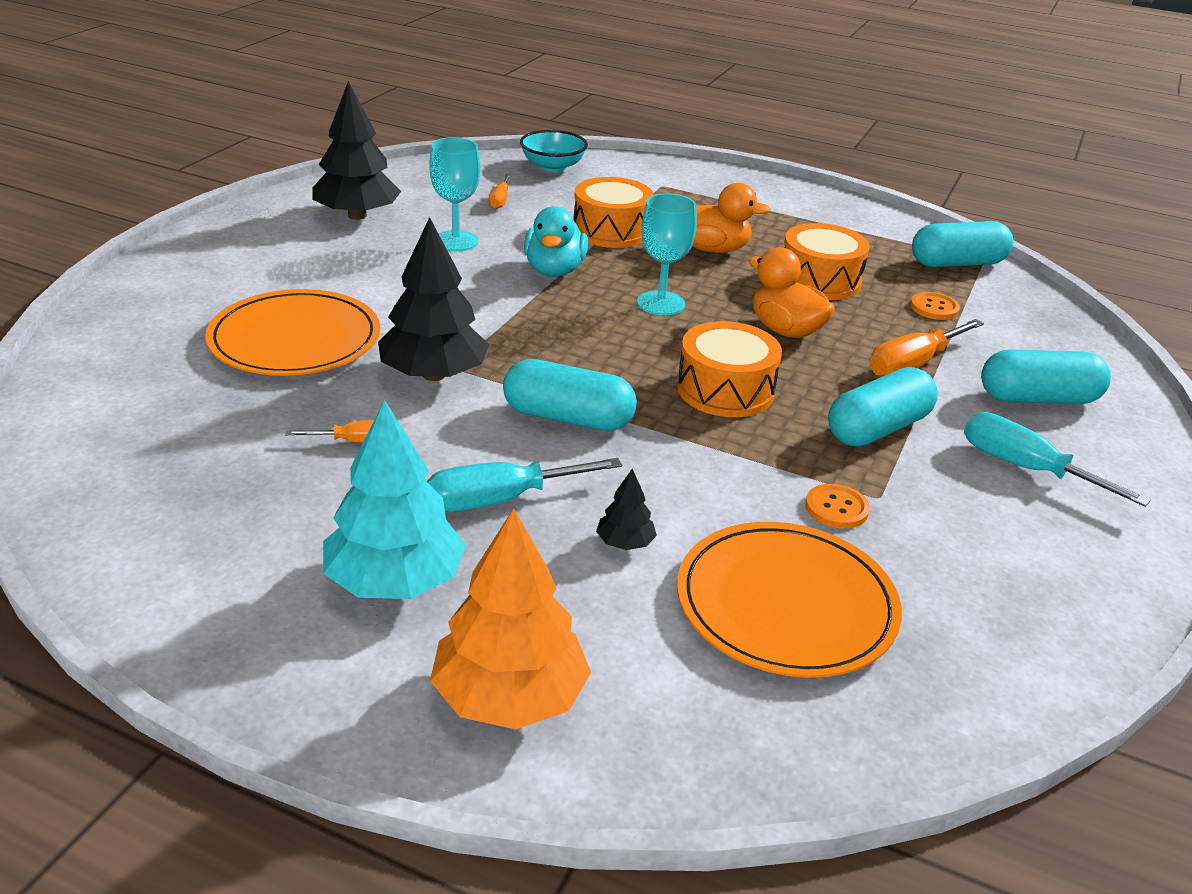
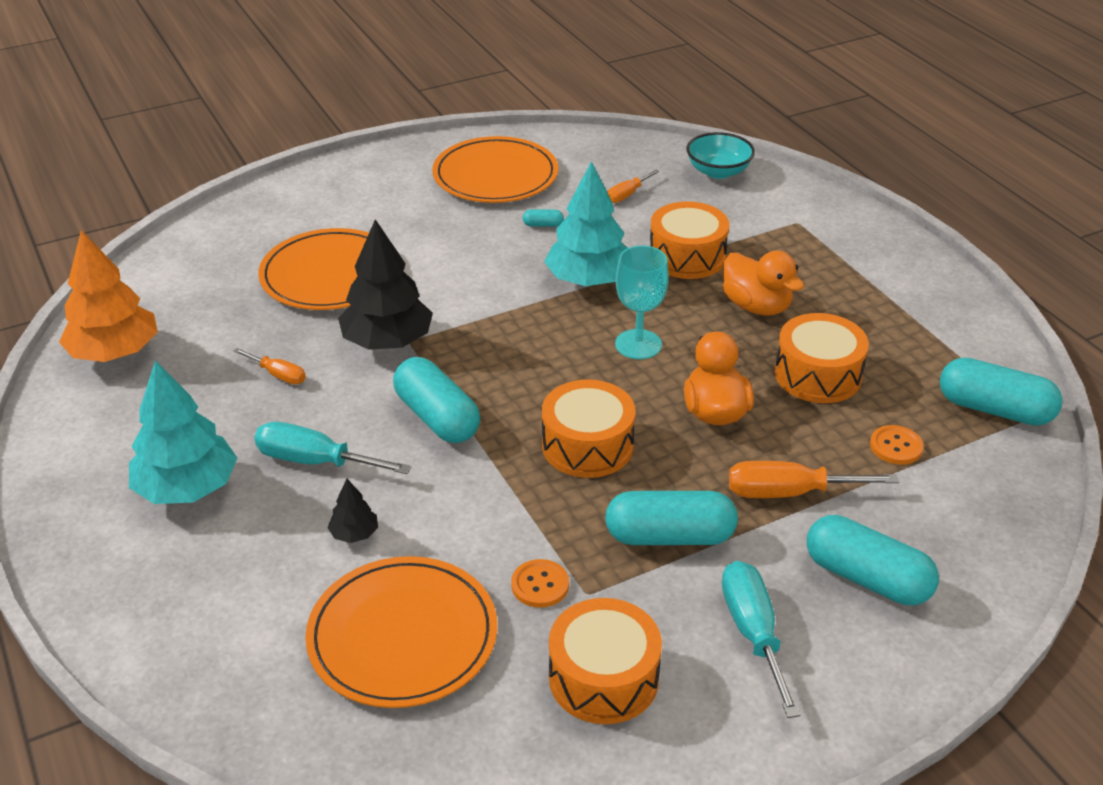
camera: 40 degrees right, 5 degrees up
(357, 215) = (495, 175): black tree -> orange plate
(456, 241) = (543, 225): turquoise goblet -> turquoise capsule
(509, 697) = (160, 599): orange tree -> orange tree (114, 353)
(554, 270) = (588, 280): turquoise duck -> turquoise tree
(978, 552) = (603, 678): none -> orange drum

